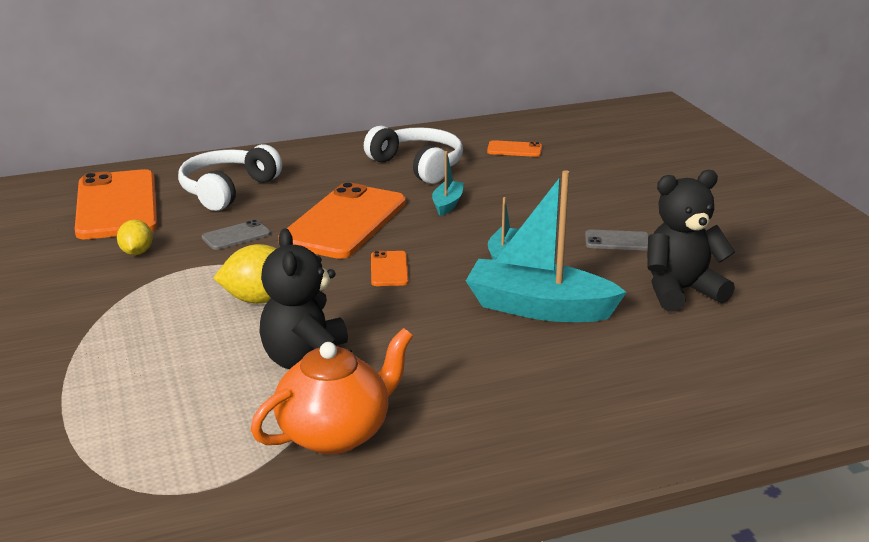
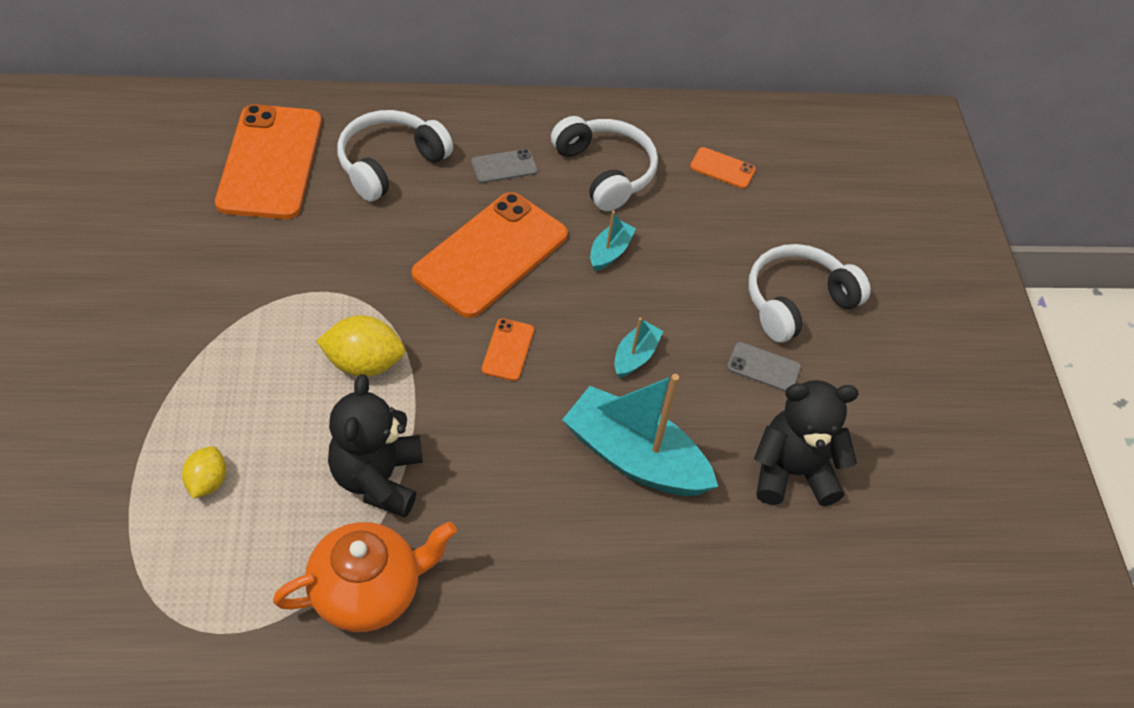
camera: 10 degrees right, 25 degrees up
(136, 252) = (267, 250): yellow lemon -> yellow lemon (207, 482)
(236, 236) = (373, 249): grey phone -> grey phone (504, 166)
(621, 204) = (797, 302): none -> white headphones

